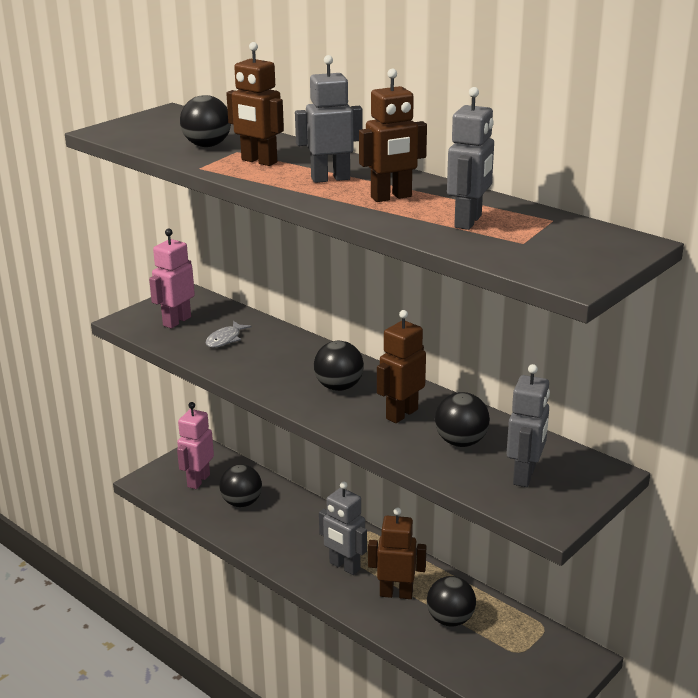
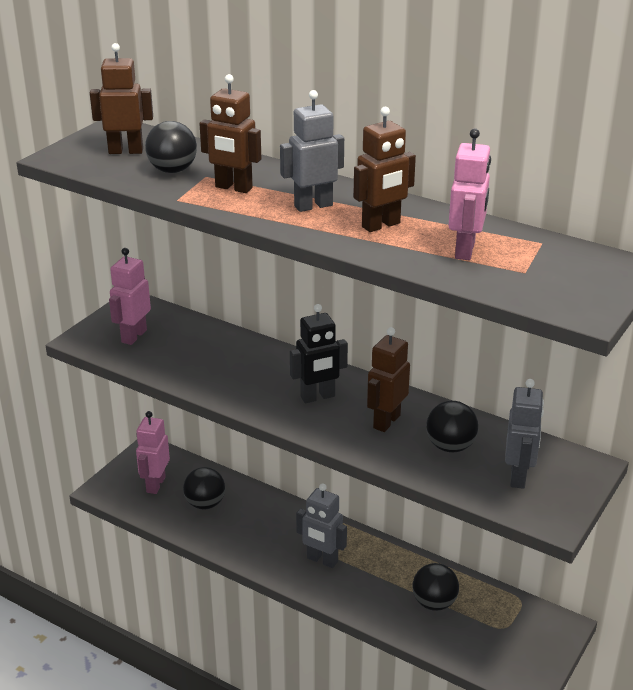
camera: 10 degrees left, 5 degrees up
(225, 339) = (189, 353): grey fish -> none
(339, 387) = (318, 397): black ball -> black robot
(396, 593) = (377, 582): brown robot -> brown robot (126, 151)
(468, 222) = (465, 250): grey robot -> pink robot

